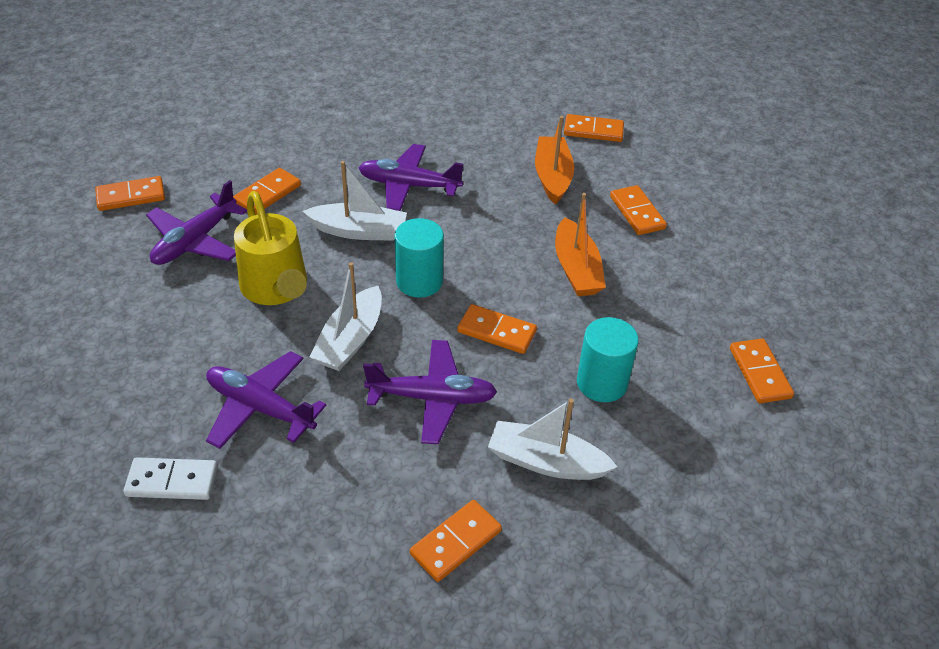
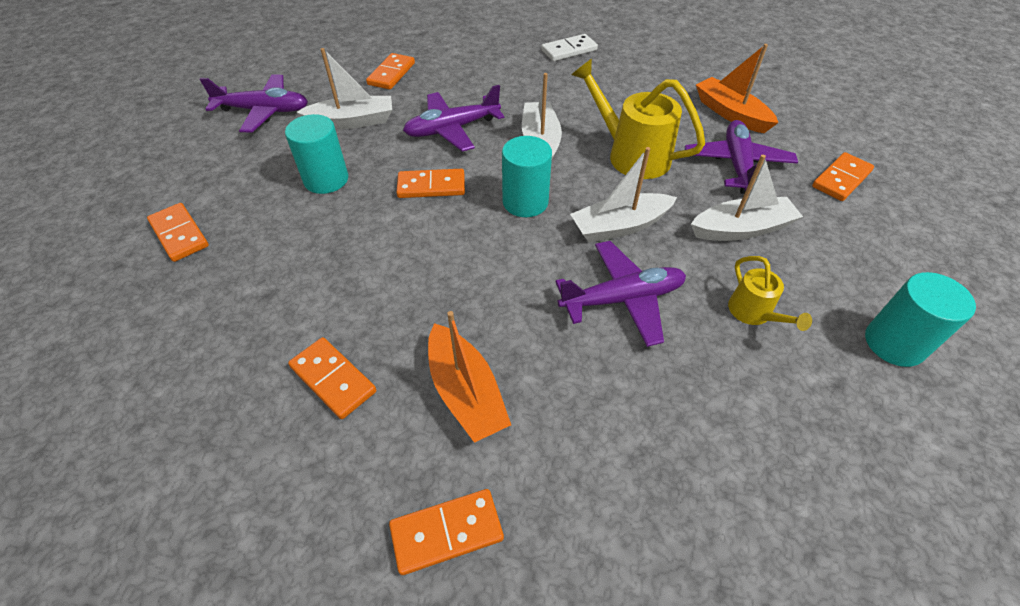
camera: 155 degrees right, 5 degrees up
(260, 407) = (559, 90): purple plane -> purple plane (264, 111)
(267, 194) = (741, 229): orange domino -> white boat
(268, 107) = (894, 343): none -> turquoise cylinder
(331, 148) = (754, 314): none -> yellow watering can
(576, 269) = (383, 270): orange boat -> orange boat (730, 114)

